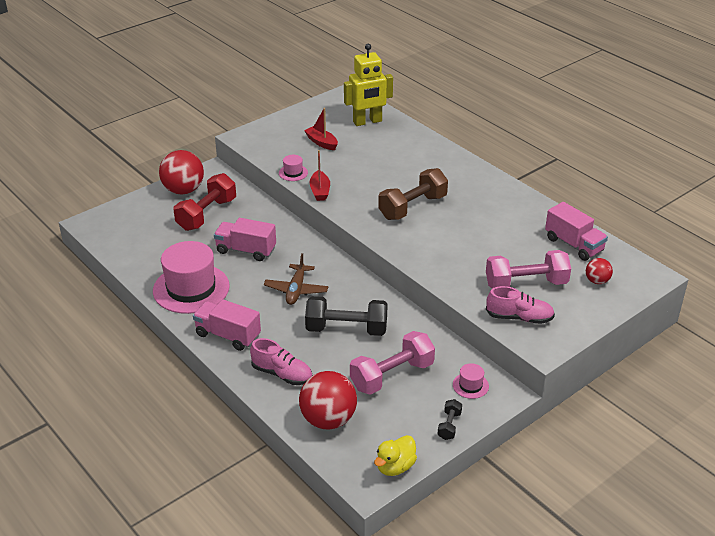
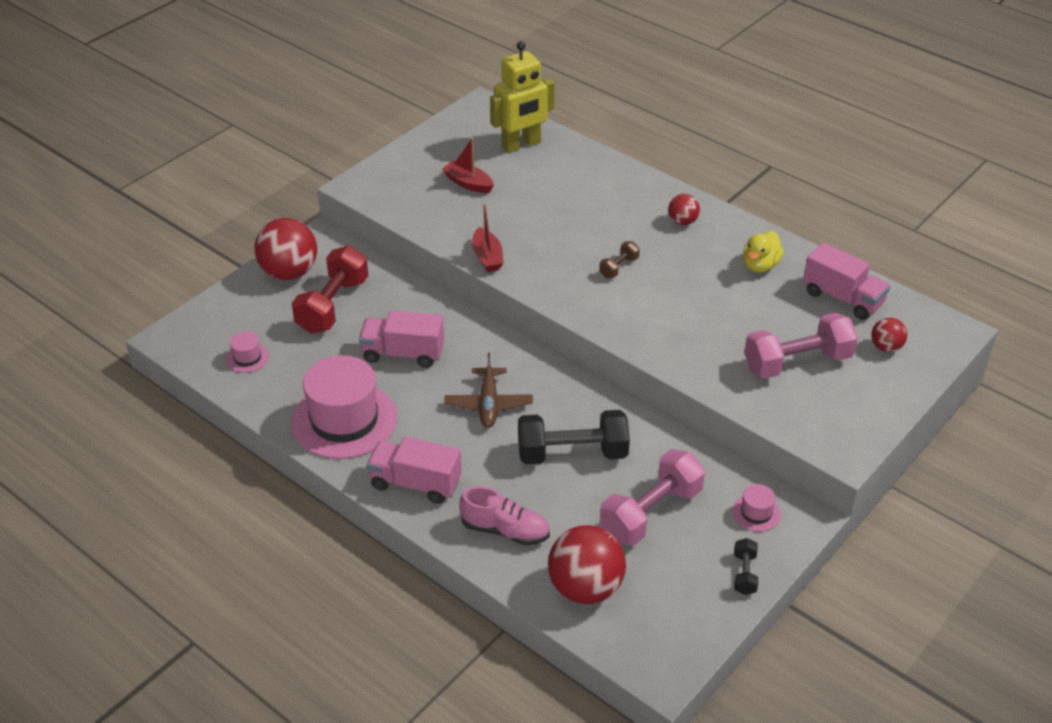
camera: 10 degrees left, 5 degrees up
(293, 173) = (442, 233): pink hat -> pink hat (247, 358)
(395, 467) = (691, 642): yellow duck -> yellow duck (760, 265)
(413, 207) = (619, 267): brown dumbbell -> brown dumbbell, size x0.47
(469, 182) = (682, 222): none -> red ball
(519, 318) = (802, 412): pink shoe -> none

